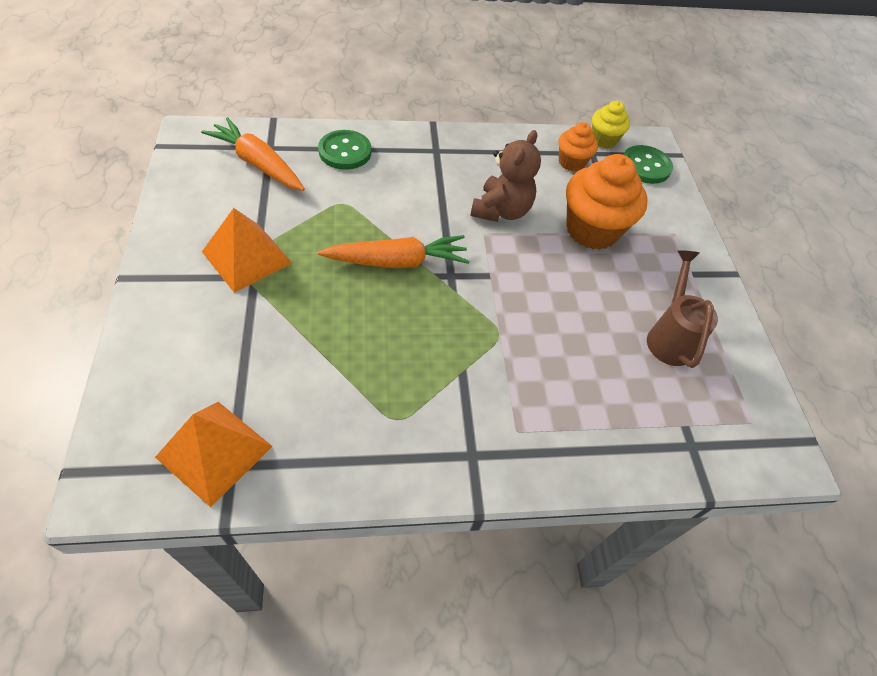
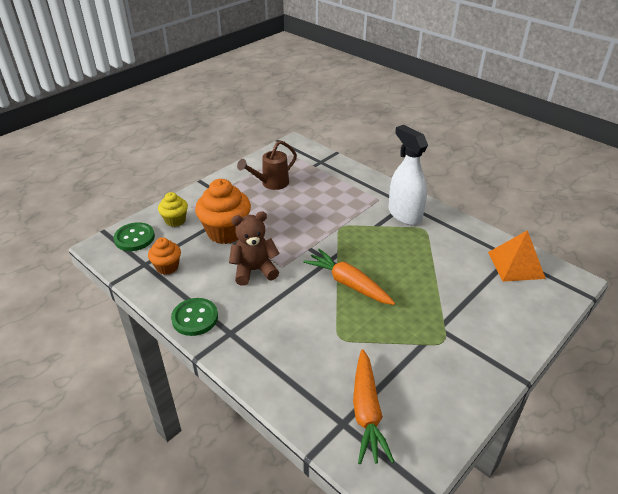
camera: 125 degrees left, 15 degrees down
(247, 257) = (434, 342): orange pyramid -> none
(345, 152) = (292, 376): green button -> green button (195, 318)
(450, 427) = (404, 214): none -> white spray bottle
(603, 140) = (122, 265): yellow cupcake -> yellow cupcake (175, 220)

